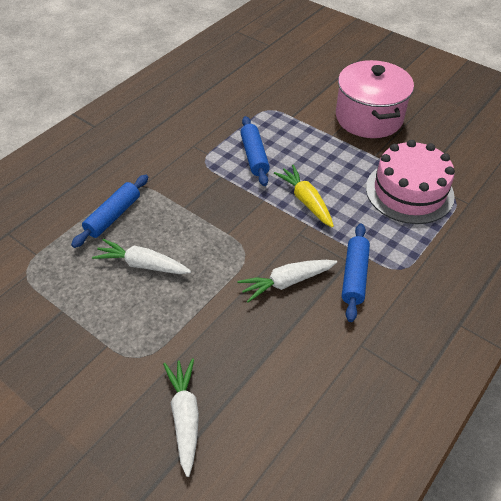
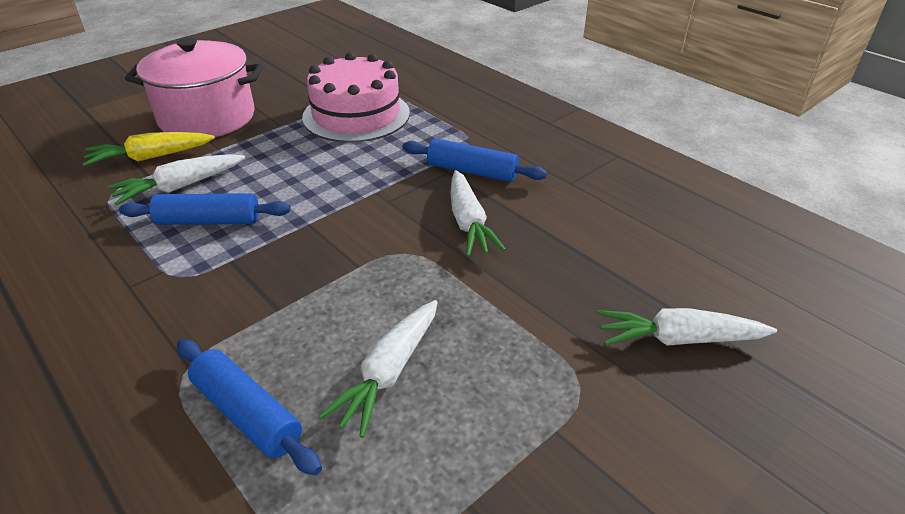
camera: 80 degrees left, 10 degrees down
(285, 133) = (180, 186): none -> white carrot
(306, 201) = (331, 187): yellow carrot -> yellow carrot (151, 157)

